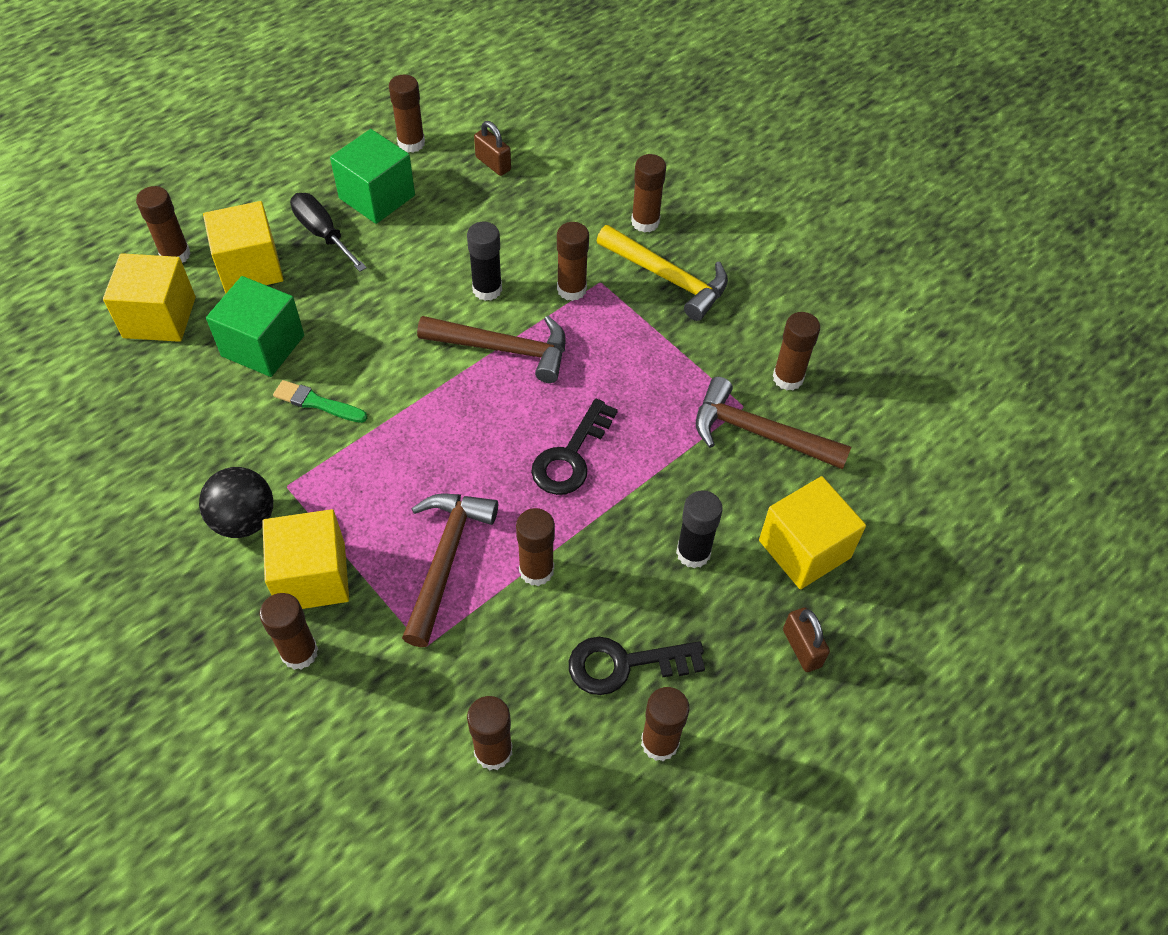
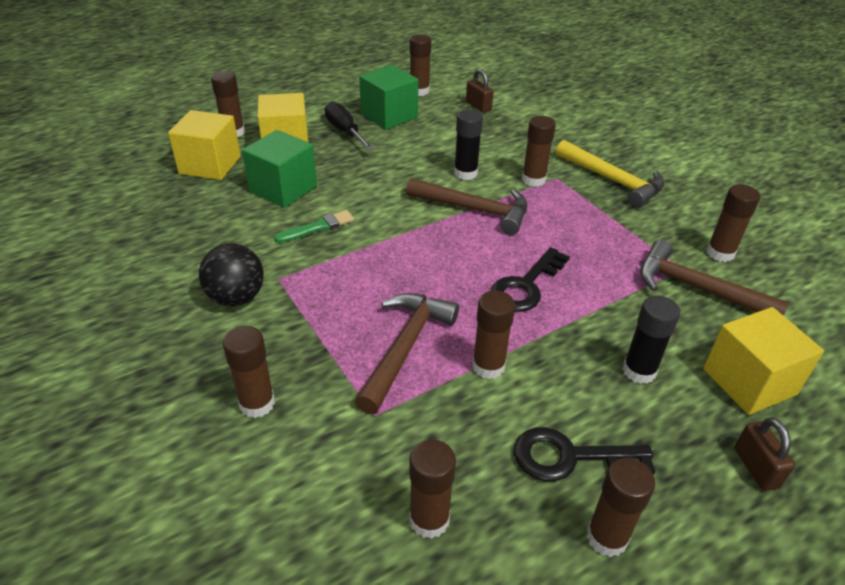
camera: 10 degrees right, 15 degrees down
(312, 577) = (284, 346): yellow cube -> none
(317, 403) = (317, 227): green brush -> green brush turned 120 degrees clockwise
(645, 222) = (594, 147): brown glue stick -> none

